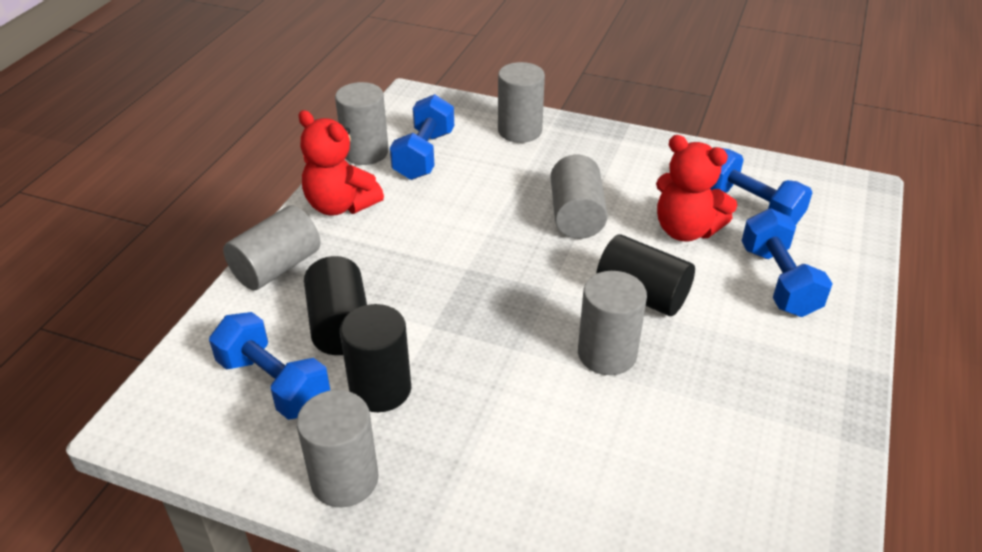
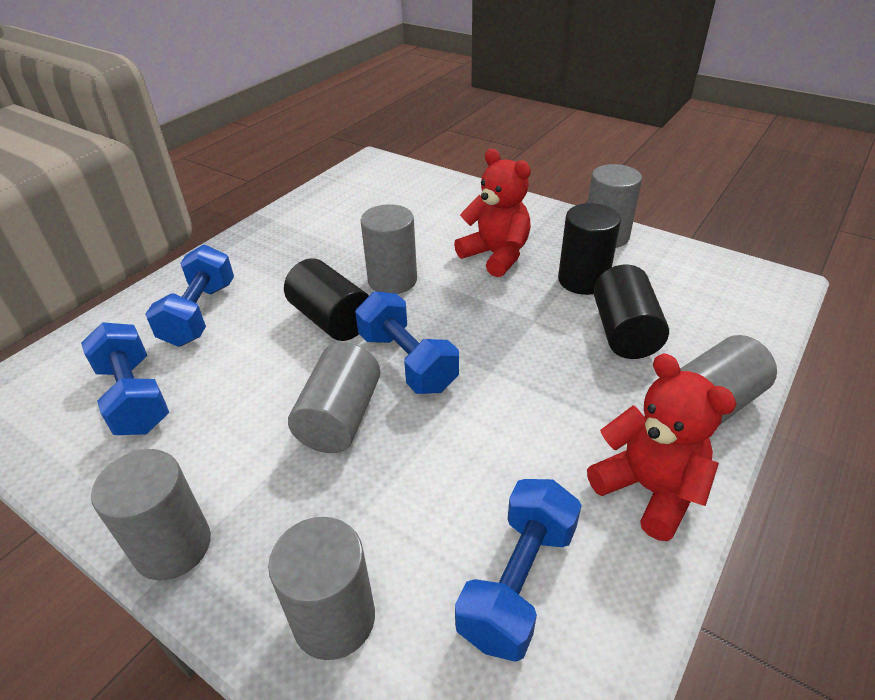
camera: 165 degrees left, 0 degrees up
(274, 383) = (674, 294): blue dumbbell -> blue dumbbell (407, 362)
(365, 152) = (623, 613): grey cylinder -> grey cylinder (173, 546)
(685, 230) = (233, 378): red teddy bear -> red teddy bear (496, 255)

